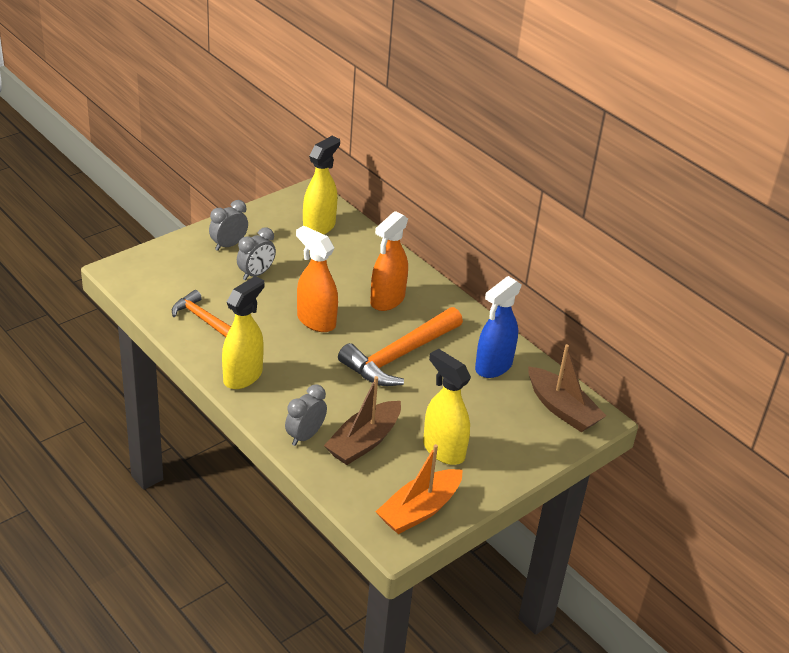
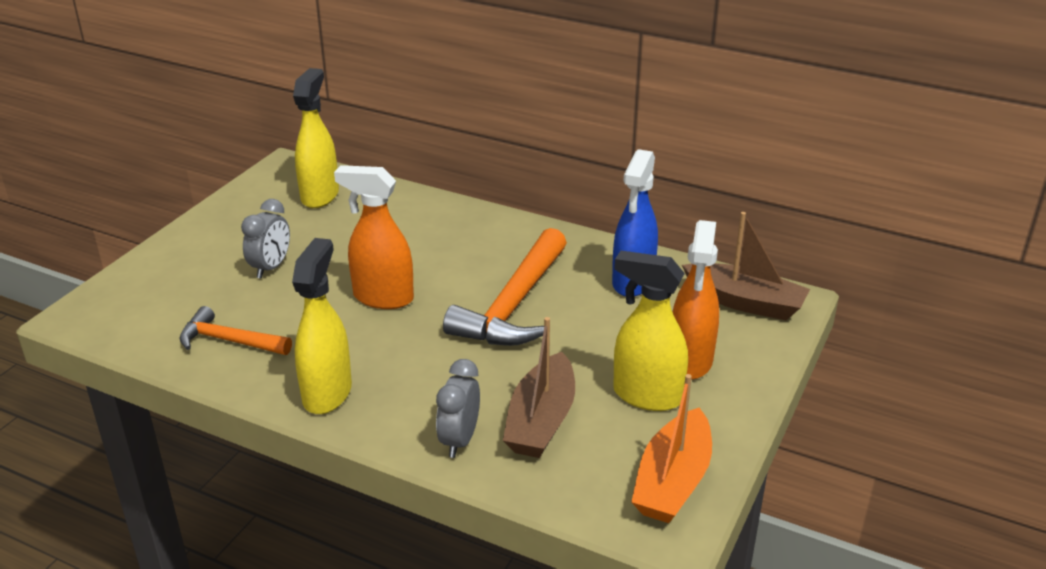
camera: 20 degrees left, 5 degrees down
(228, 245) = (214, 246): grey clock -> none
(387, 300) = (456, 249): orange spray bottle -> orange spray bottle (690, 361)

